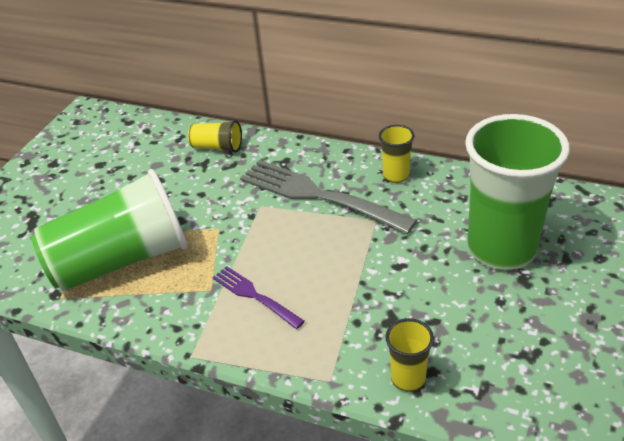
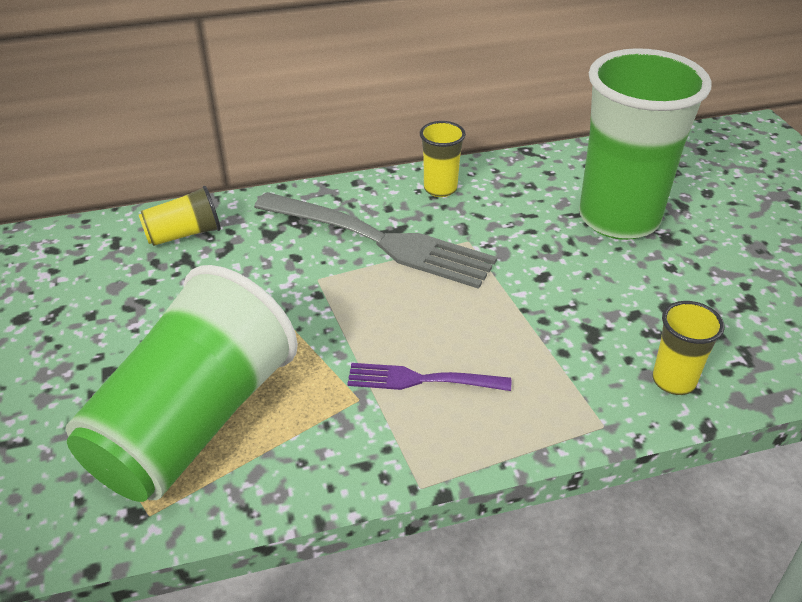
camera: 40 degrees left, 0 degrees up
(320, 196) = (378, 240): grey fork -> grey fork turned 150 degrees counterclockwise

